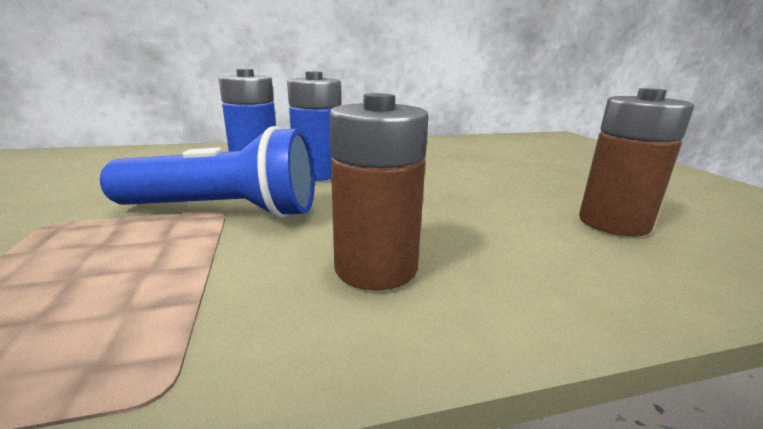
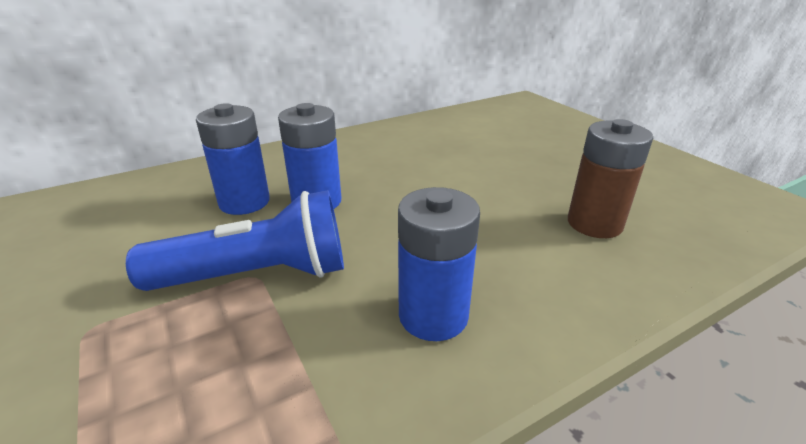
camera: 15 degrees left, 10 degrees up
(376, 267) = (433, 315): brown battery -> blue battery

